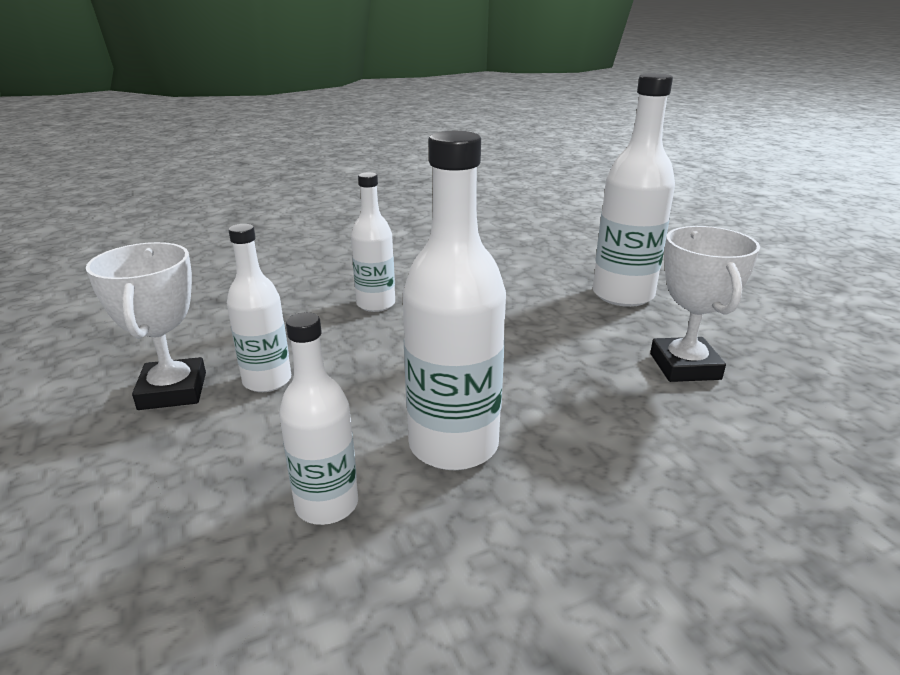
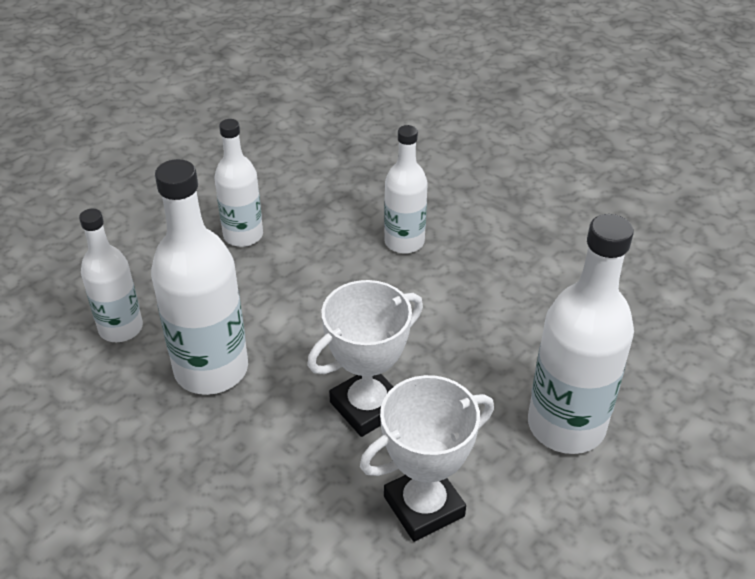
camera: 65 degrees right, 15 degrees up
(173, 391) = (206, 197): white trophy -> white trophy (367, 407)

